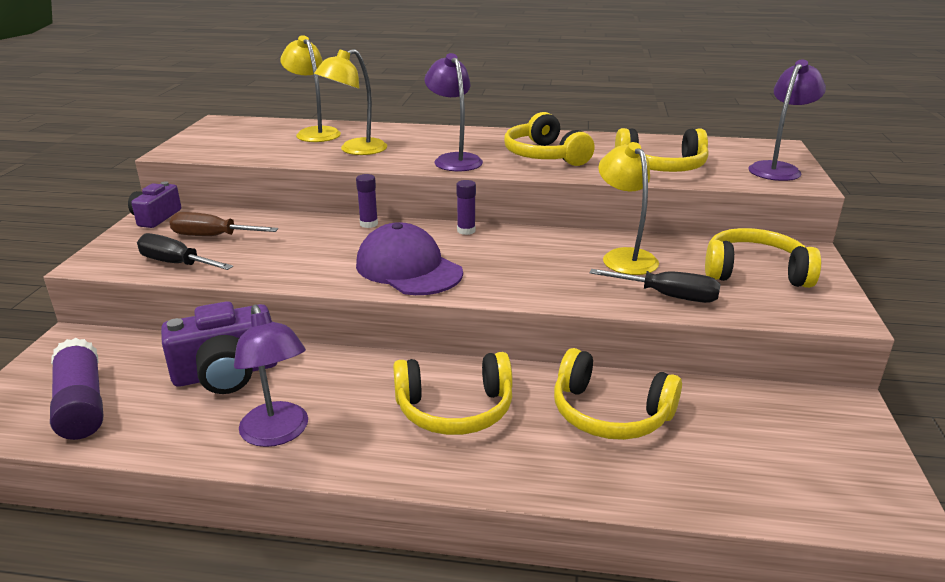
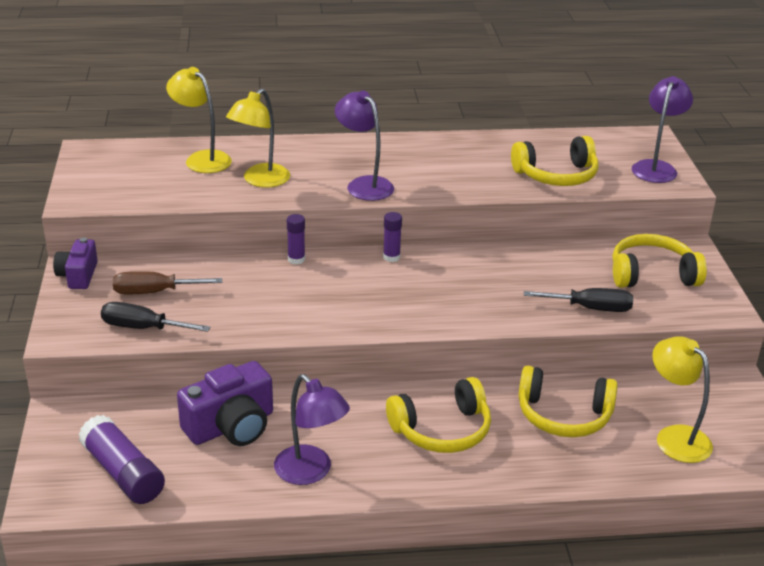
camera: 15 degrees left, 5 degrees up
(408, 268) = (361, 307): purple cap -> none
(544, 156) = (446, 170): yellow headphones -> none
(624, 257) = (542, 271): yellow lamp -> yellow lamp (675, 437)

